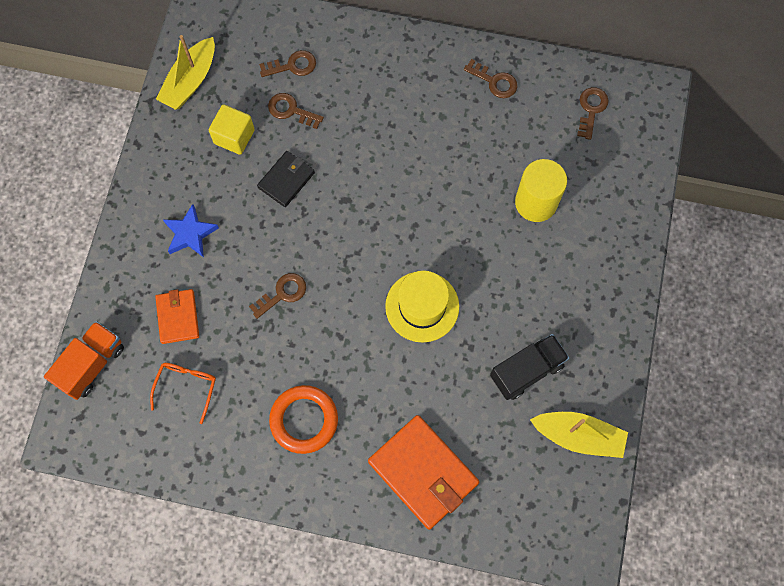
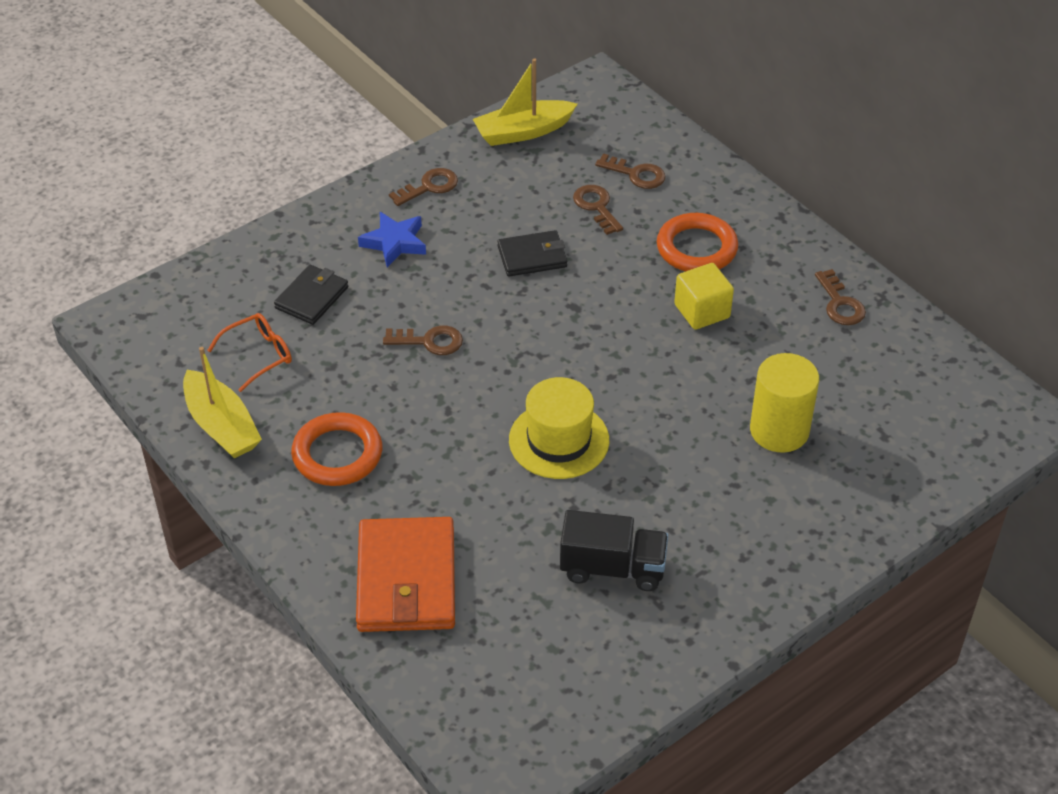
camera: 40 degrees right, 25 degrees down
(92, 364) = (196, 284): orange truck -> none
(178, 317) = (312, 297): orange wallet -> black wallet
(234, 137) = (518, 195): yellow cube -> yellow cube (702, 311)
(379, 99) = (696, 248): none -> orange ring
(578, 436) = (609, 665): yellow boat -> yellow boat (222, 426)
(591, 109) = (929, 389): brown key -> brown key (429, 187)

